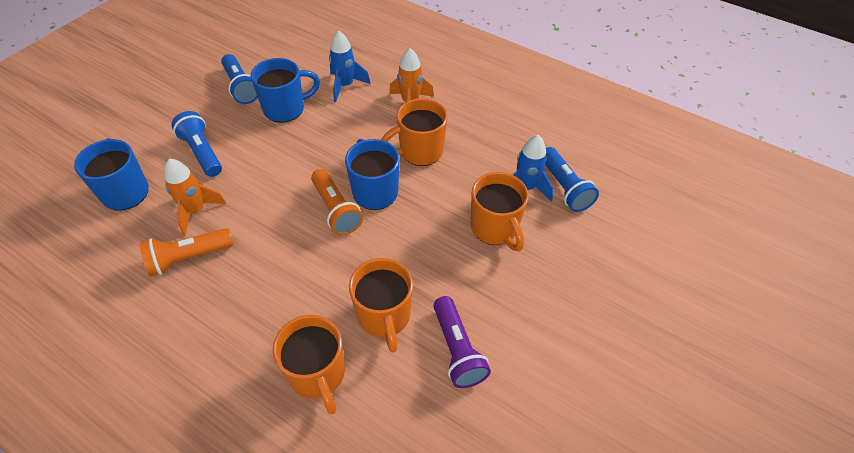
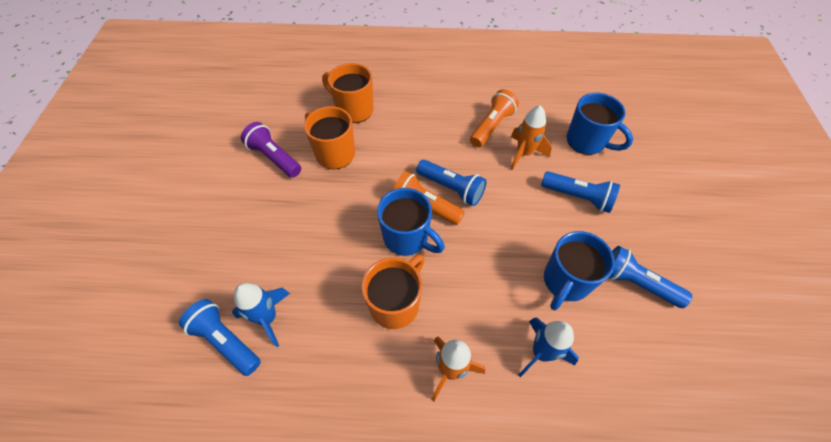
camera: 150 degrees right, 5 degrees up
(297, 214) = (451, 188): none -> blue flashlight
(495, 228) = (282, 257): orange mug -> none

